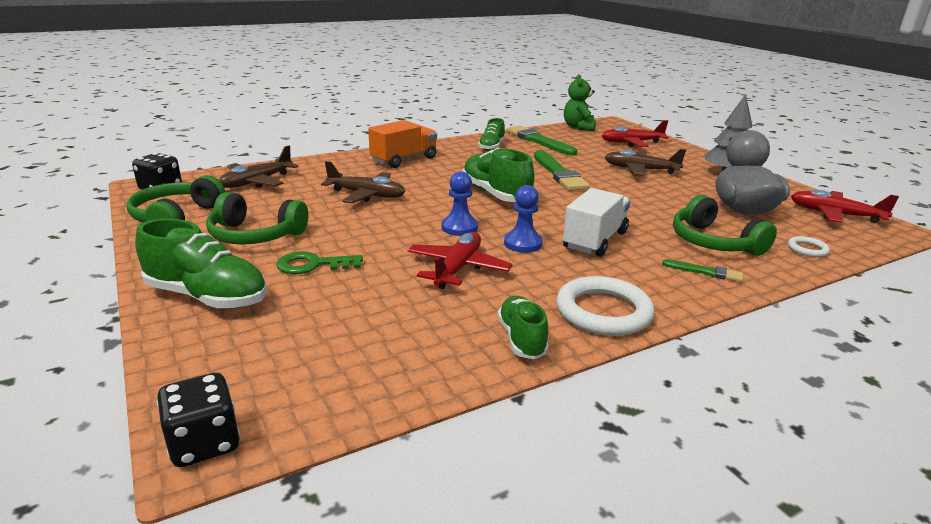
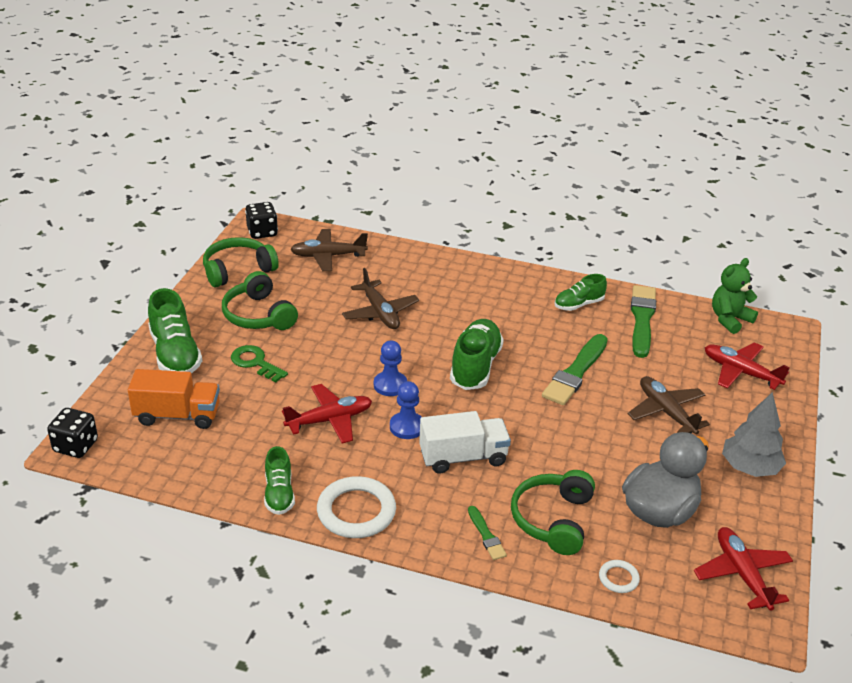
camera: 45 degrees right, 10 degrees up
(404, 160) = (472, 283): orange truck -> orange truck (177, 415)
(521, 339) = (279, 493): green shoe -> green shoe turned 135 degrees clockwise

